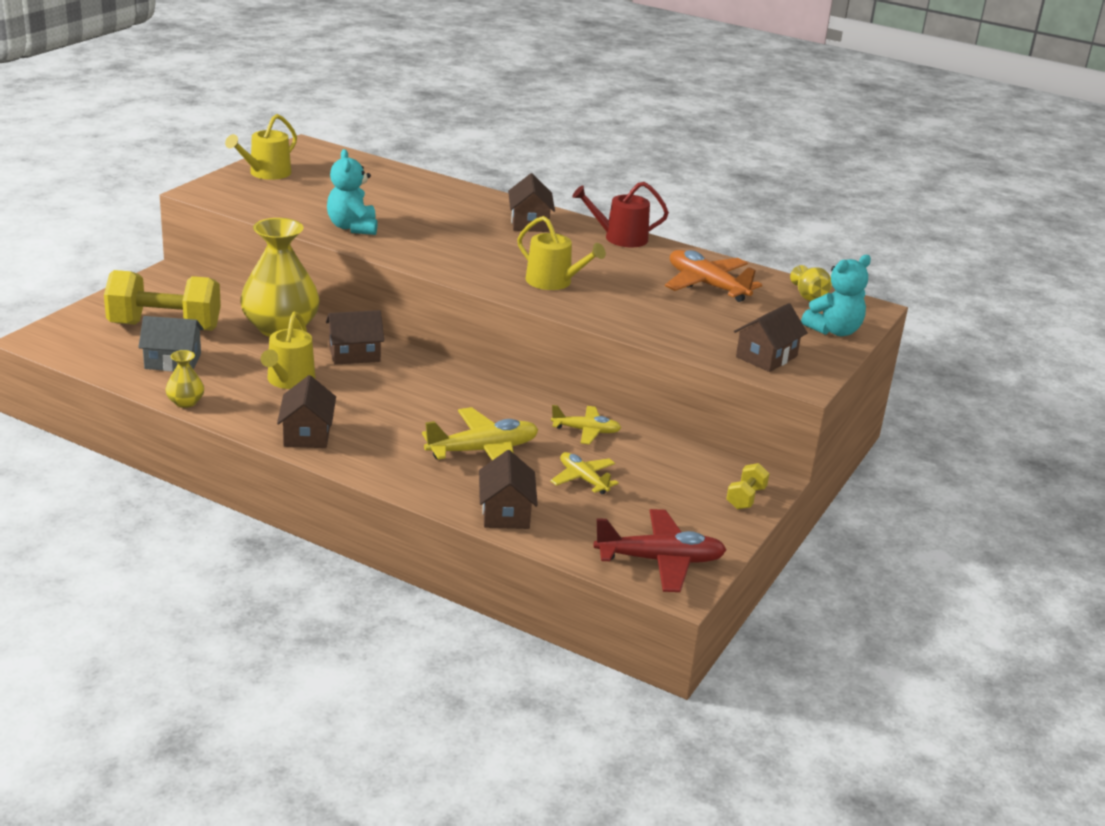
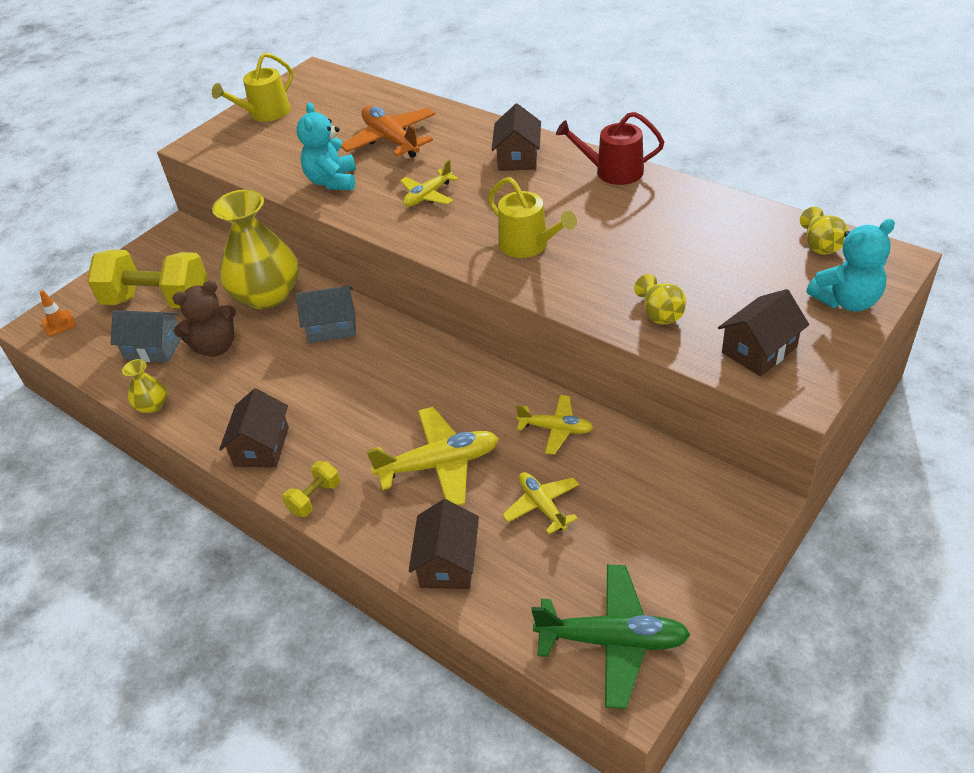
camera: 15 degrees right, 15 degrees up
(61, 339) = (59, 323): none -> orange traffic cone
(238, 363) = (215, 347): none -> brown teddy bear
(289, 380) = (259, 369): yellow watering can -> none
(354, 354) = (332, 327): brown house -> grey house
(450, 243) = (428, 196): none -> yellow plane
(660, 560) = (612, 641): red plane -> green plane
(679, 331) = (660, 314): none -> yellow vase
(707, 285) = (701, 237): orange plane -> orange plane (391, 140)
(745, 498) = (726, 532): yellow dumbbell -> yellow dumbbell (314, 498)

